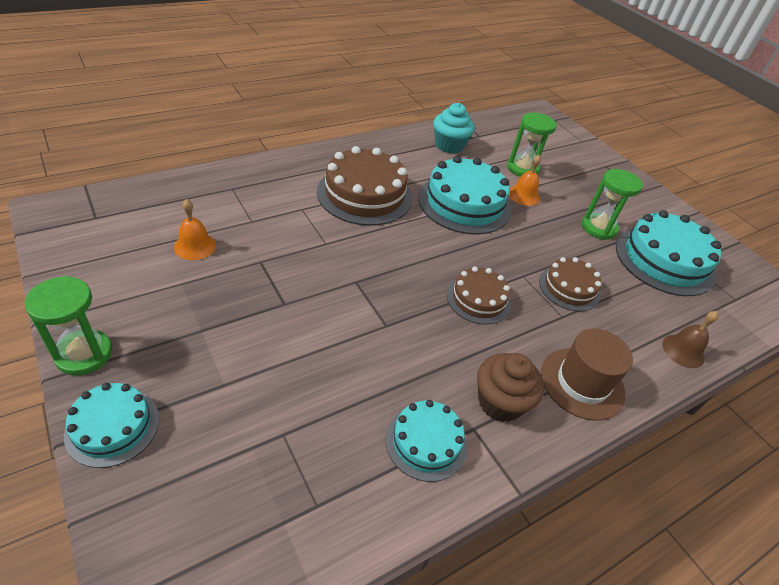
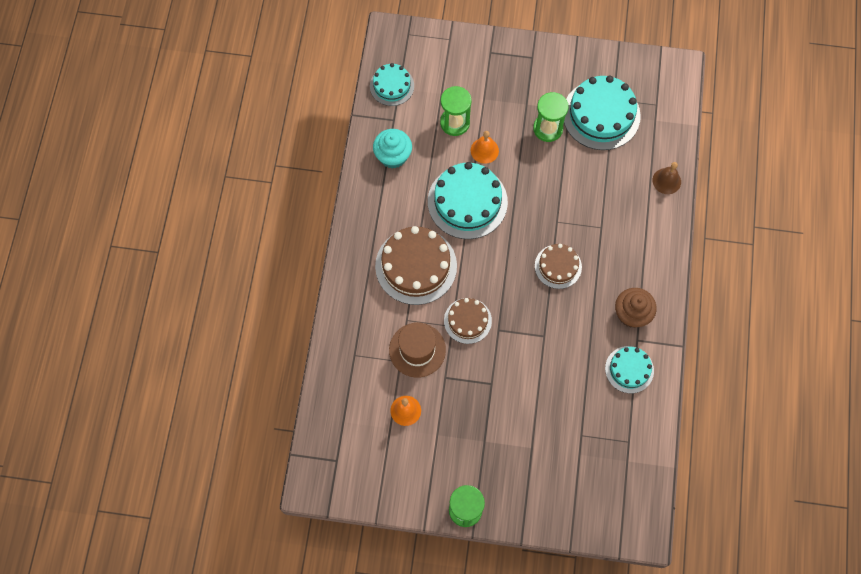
camera: 45 degrees left, 25 degrees up
(112, 426) = (525, 513): turquoise cake -> turquoise cake (392, 86)
(569, 288) = (584, 202): brown cake -> brown cake (467, 320)
(582, 383) = (648, 259): brown hat -> brown hat (417, 350)

